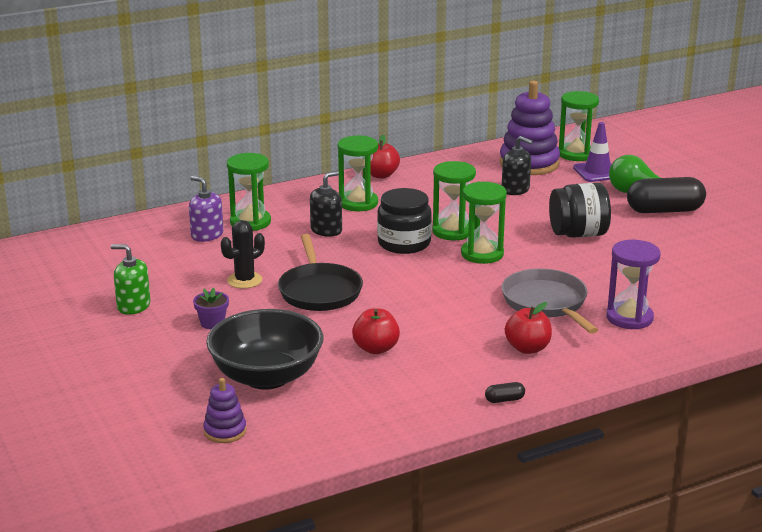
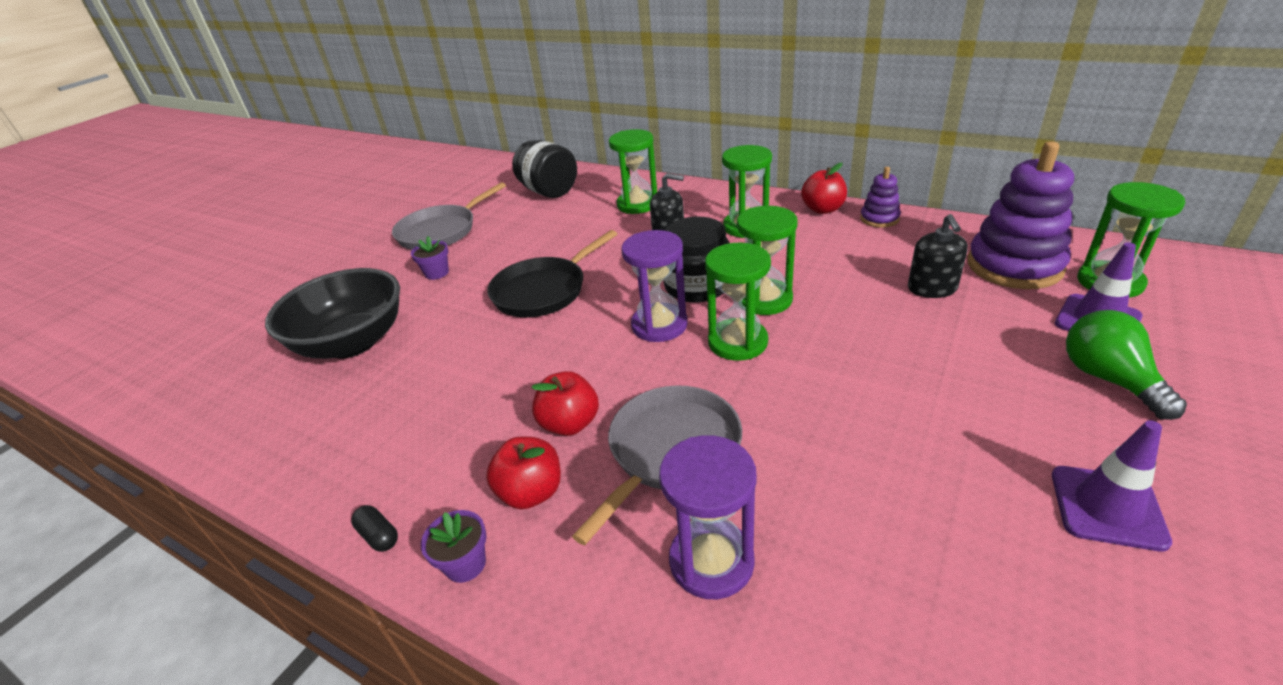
camera: 60 degrees right, 10 degrees up
(133, 306) = (441, 231): green soap dispenser -> grey pan
(207, 235) = (591, 201): purple soap dispenser -> none
(225, 431) = (239, 368): purple stacking toy -> purple stacking toy (879, 219)
(244, 280) = (528, 250): black cactus -> none
(376, 349) = (448, 376): red apple -> red apple (569, 424)
(428, 268) = (659, 325): none -> purple hourglass
(557, 378) = (465, 564): none -> purple flower pot
(578, 234) = (896, 388): black jar -> black jar (549, 191)
(664, 210) = (1107, 434): black capsule -> none
(697, 231) = (1107, 507): none -> purple traffic cone

